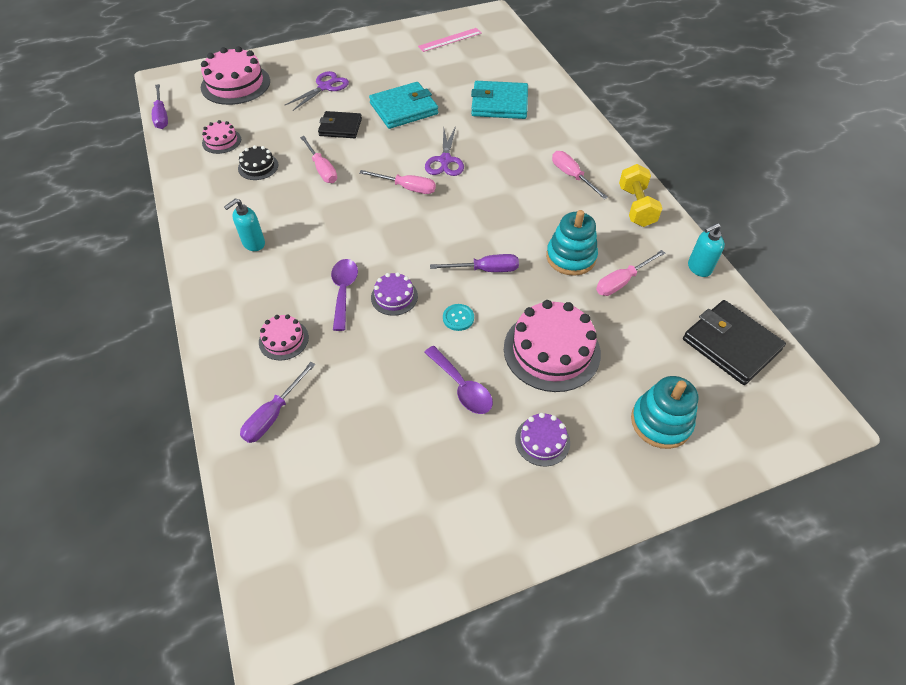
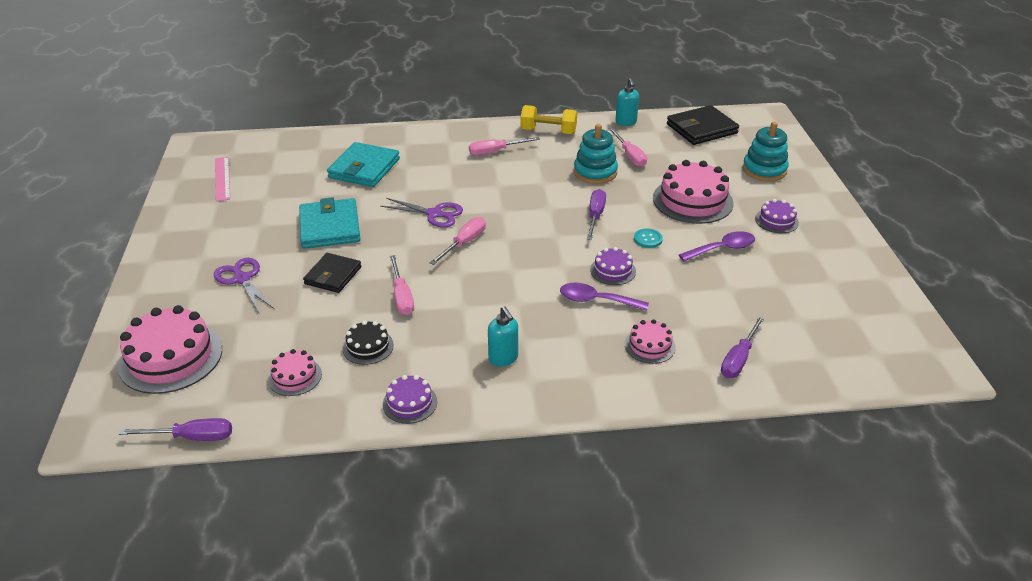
camera: 75 degrees left, 15 degrees down
(198, 203) = (410, 403): none -> purple cake
(273, 414) = (739, 359): purple screwdriver -> purple screwdriver turned 75 degrees clockwise
(322, 169) = (402, 296): pink screwdriver -> pink screwdriver turned 90 degrees clockwise

